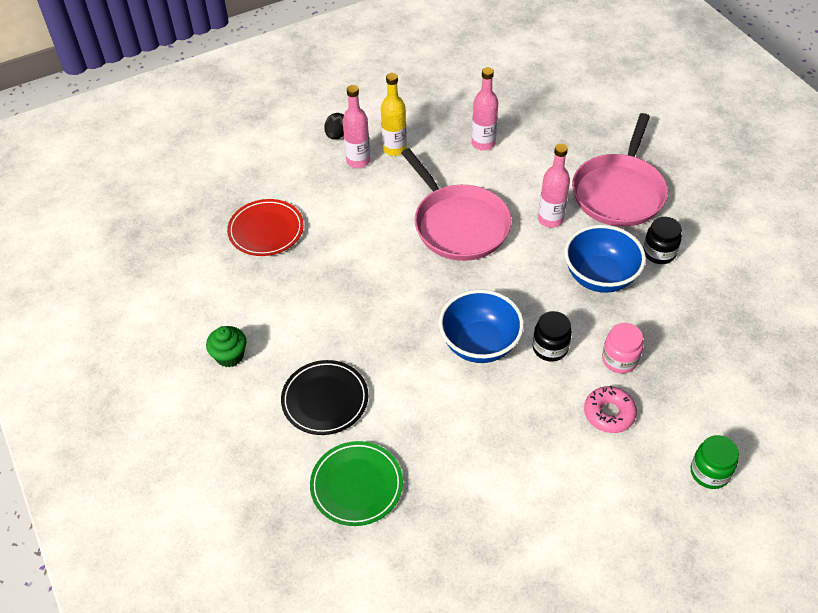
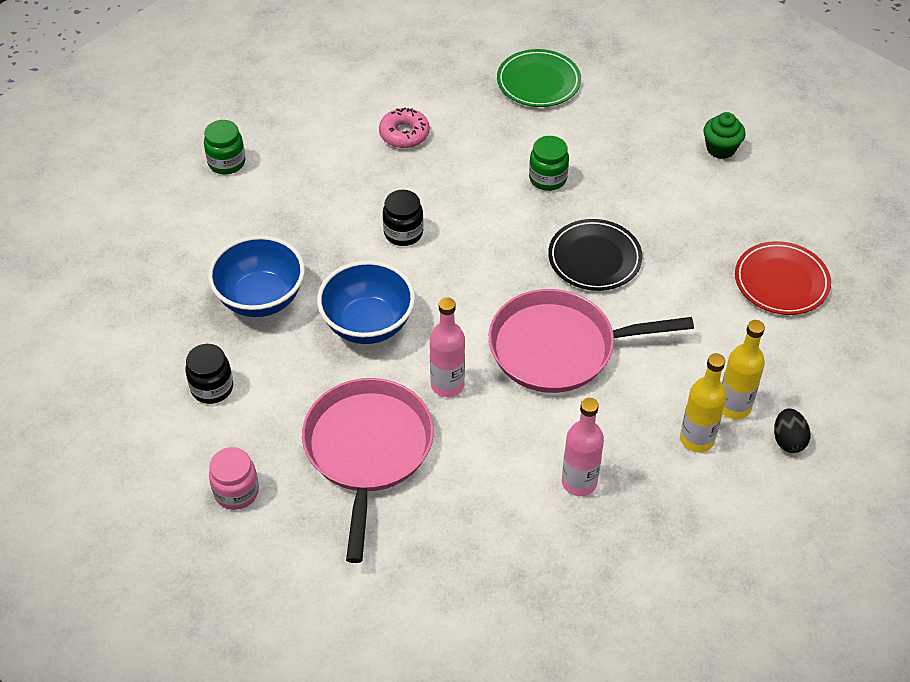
camera: 160 degrees right, 0 degrees up
(325, 400) = (604, 135): black plate -> black plate (594, 258)
(358, 161) = (734, 406): pink bottle -> yellow bottle
(400, 368) = (547, 178): none -> green jar
(458, 225) = (558, 348): pink pan -> pink pan turned 45 degrees counterclockwise
(479, 344) = (478, 219): blue bowl -> blue bowl (261, 298)
(609, 413) = (329, 188): pink donut -> pink donut (404, 134)
(619, 360) = (327, 239): pink jar -> pink jar (236, 492)
(659, 253) = (302, 373): black jar -> black jar (212, 388)

